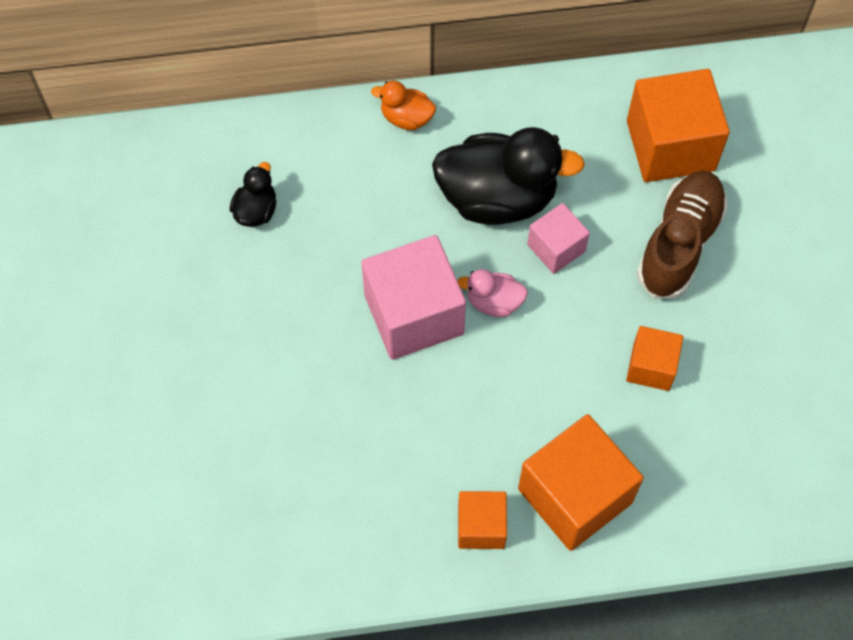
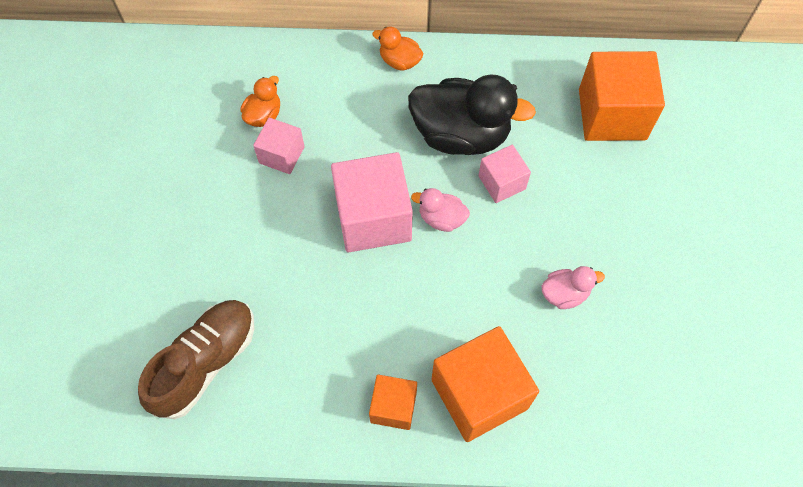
camera: 10 degrees right, 0 degrees up
(256, 210) = (263, 115): black duck -> orange duck
(289, 256) = (281, 155): none -> pink cube
(651, 367) = (564, 294): orange cube -> pink duck
(679, 243) = (606, 194): brown shoe -> brown shoe (205, 362)

